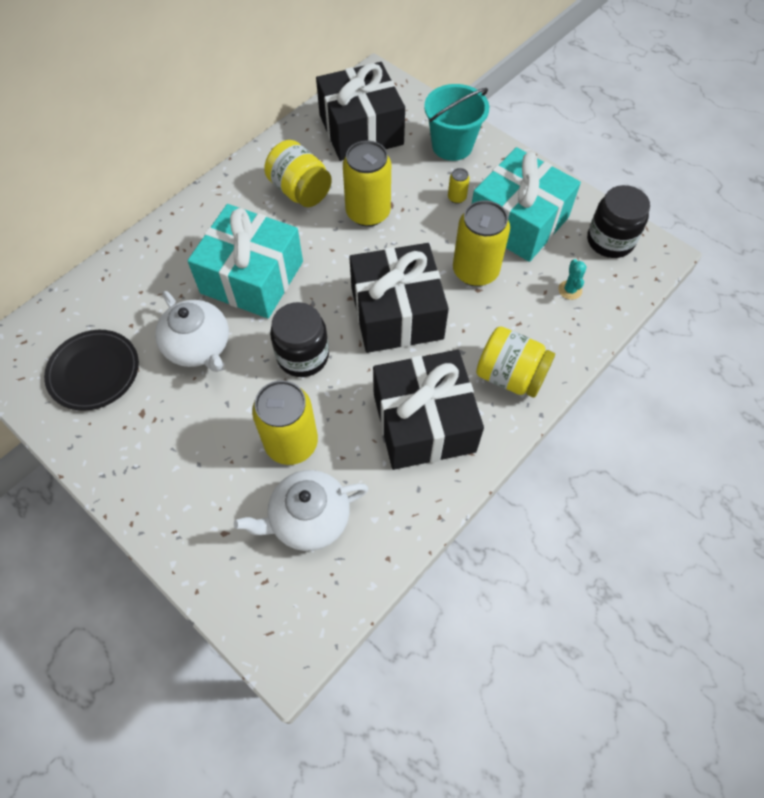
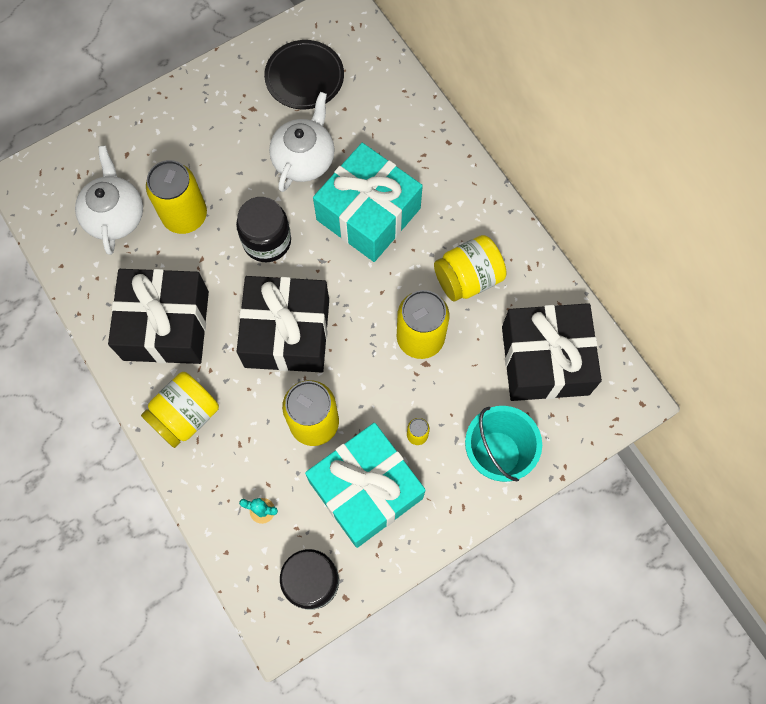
camera: 105 degrees right, 10 degrees up
(199, 346) = (304, 159): white teapot -> white teapot turned 135 degrees clockwise

